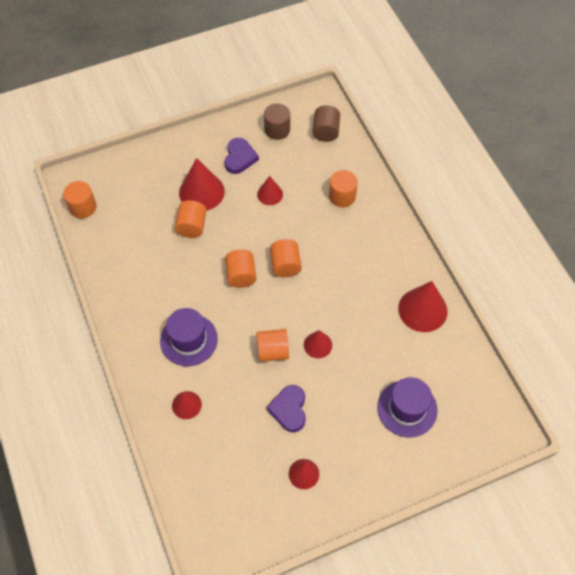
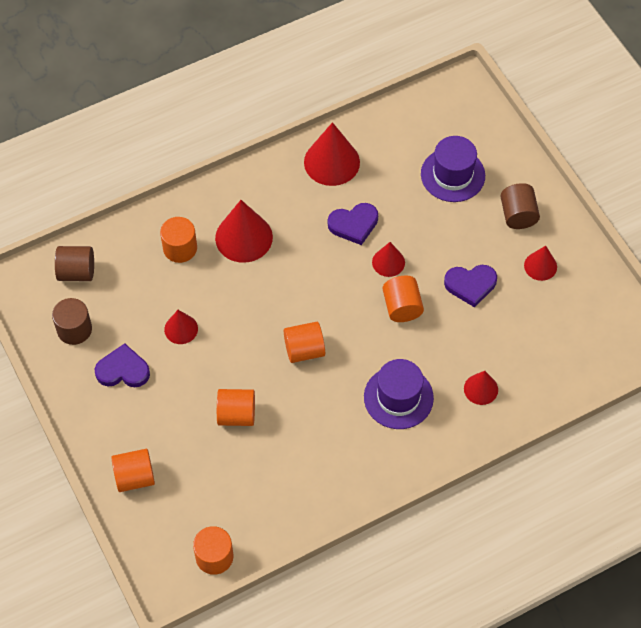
camera: 95 degrees left, 0 degrees up
(201, 192) = (181, 410): red cone -> red cone (244, 237)
(285, 265) = (285, 303): orange cylinder -> orange cylinder (135, 477)
(357, 321) = (354, 224): none -> purple heart
(360, 461) = (518, 215): none -> brown cylinder

